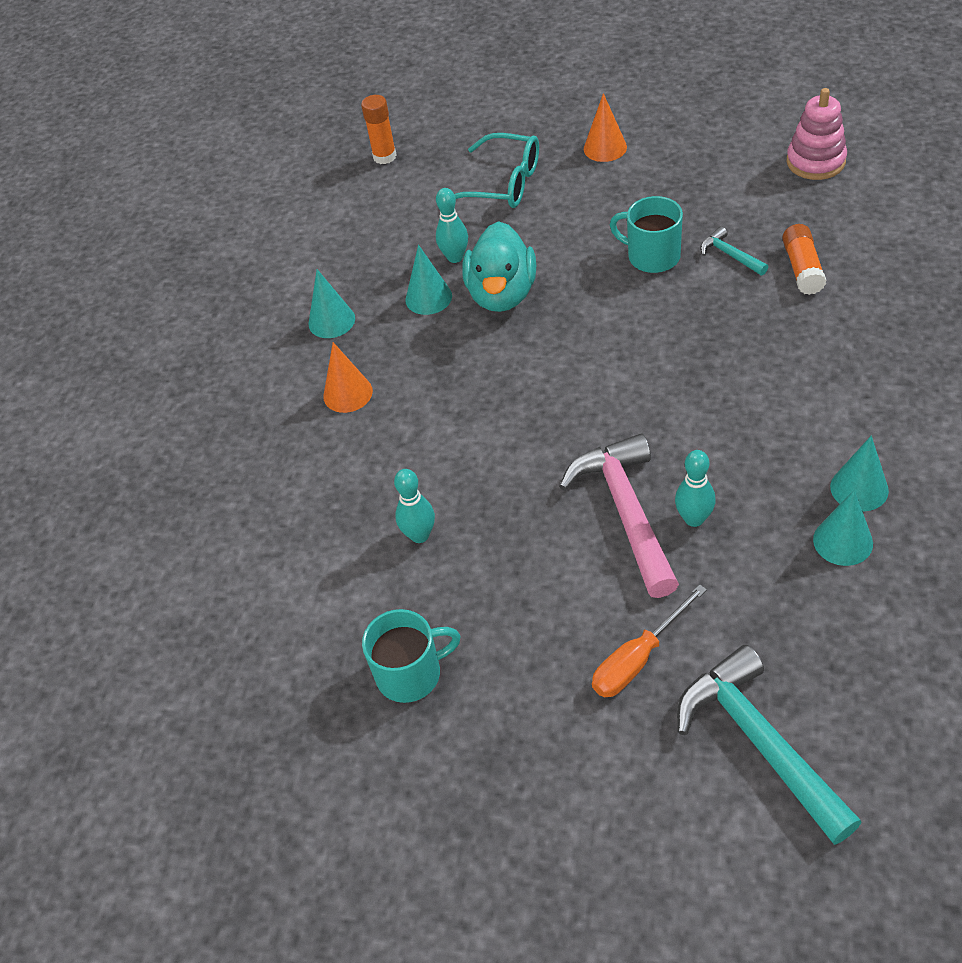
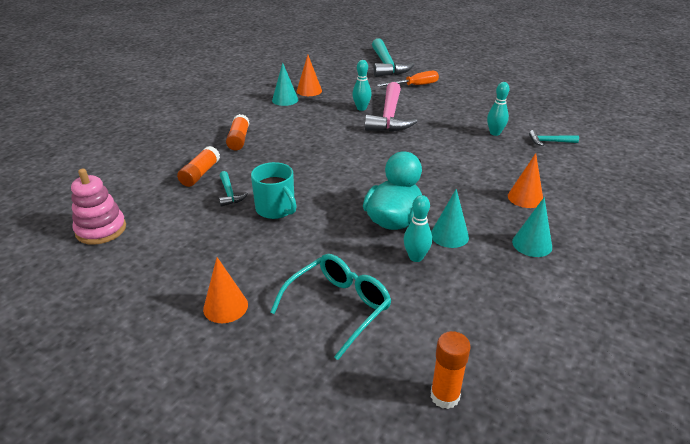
camera: 165 degrees left, 15 degrees down
(321, 546) = (549, 142): none -> turquoise hammer
(410, 674) = (511, 101): turquoise mug -> none
(504, 184) = (339, 307): turquoise glasses -> turquoise glasses turned 90 degrees clockwise
(825, 350) = (239, 139): none -> orange glue stick
(843, 541) = (309, 91): turquoise cone -> orange cone

